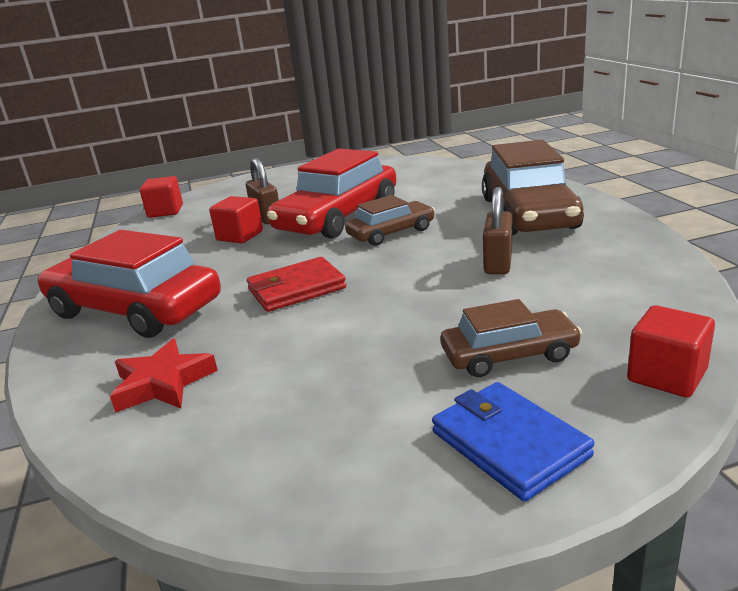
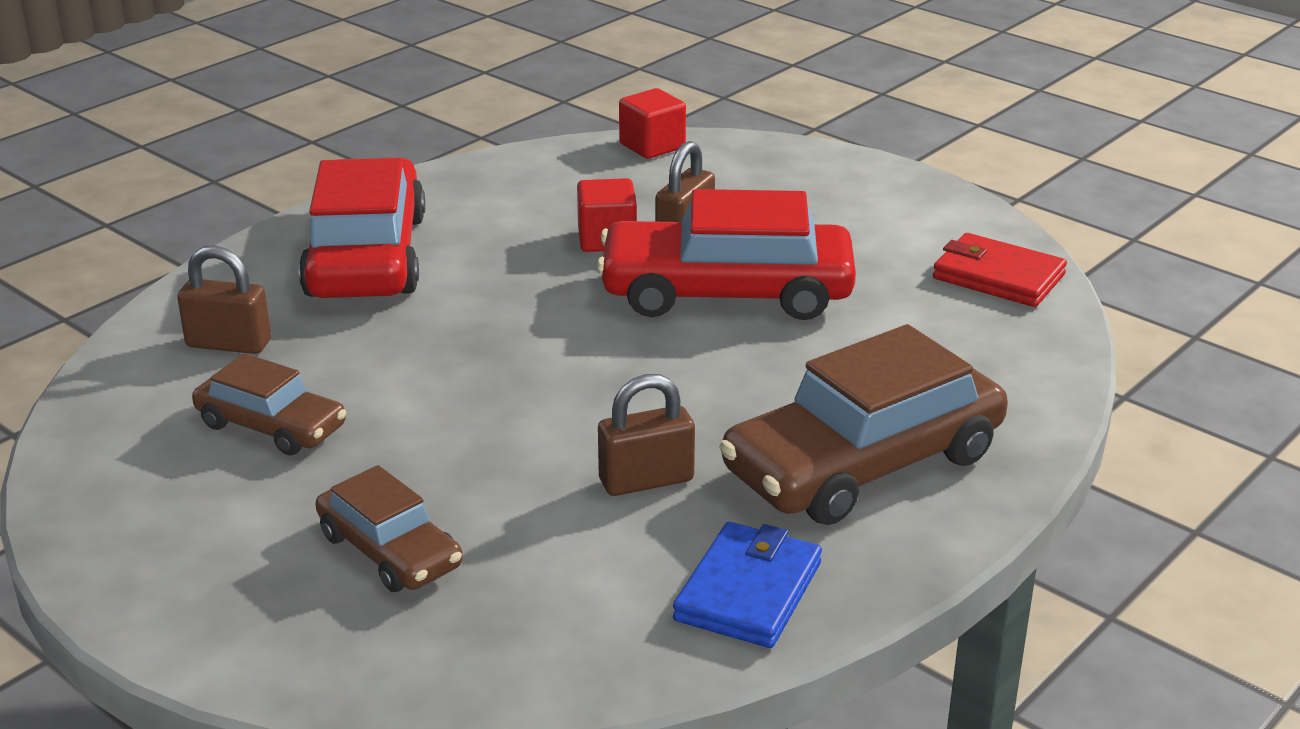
camera: 55 degrees right, 5 degrees up
(163, 383) = (229, 344): red star -> brown padlock
(296, 289) = (475, 344): red wallet -> red wallet (998, 277)
(391, 233) = (697, 358): brown car -> brown car (271, 426)
(509, 444) = (213, 591): blue wallet -> blue wallet (748, 591)
(666, 376) = (396, 679): red cube -> none

